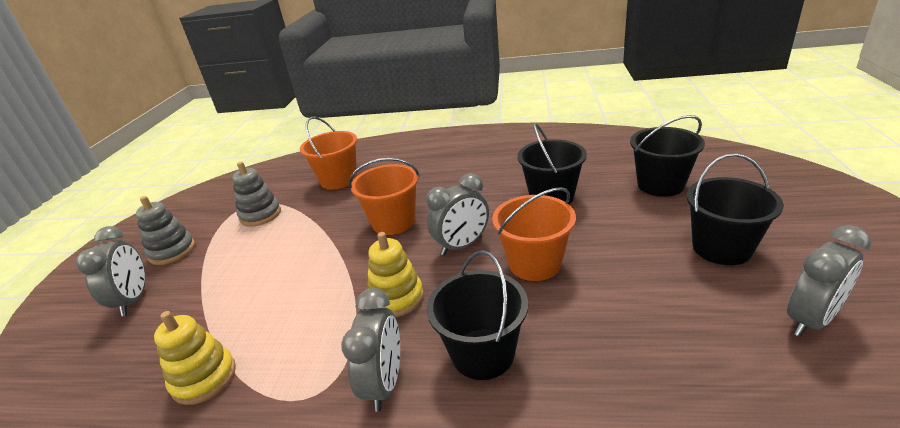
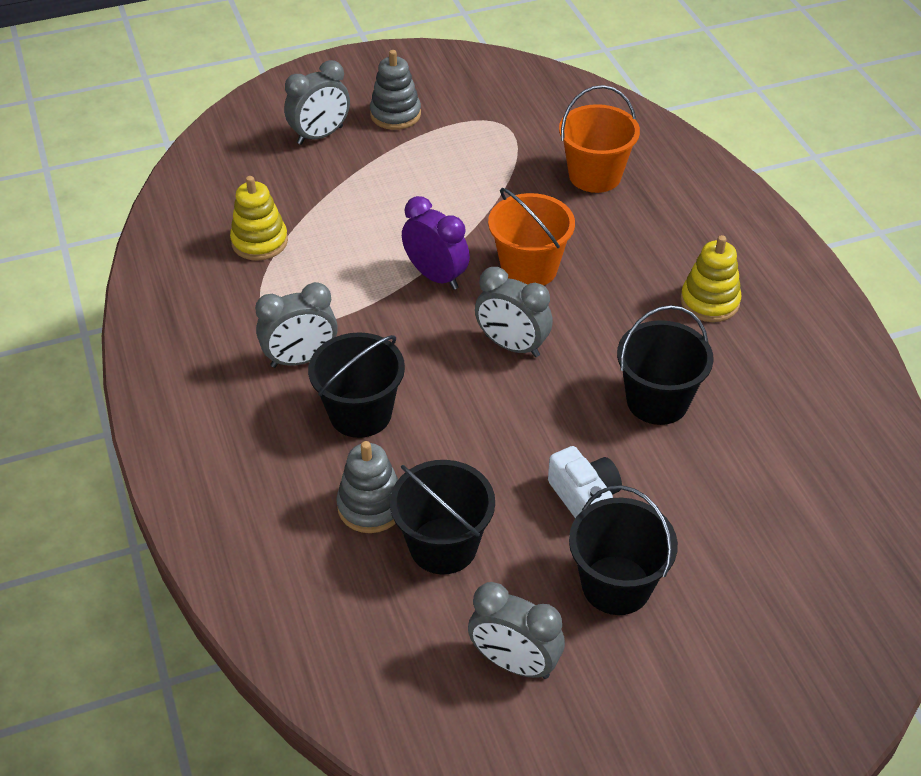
camera: 60 degrees right, 15 degrees up
(260, 215) = (488, 145): grey stacking toy -> grey stacking toy (371, 506)
(360, 268) = (436, 276): none -> purple clock
(396, 298) = (405, 324): yellow stacking toy -> yellow stacking toy (709, 302)
(534, 263) = (508, 418): orange bucket -> none
(631, 244) = (584, 498): none -> white camera
(660, 185) = (746, 512): black bucket -> black bucket (443, 546)

